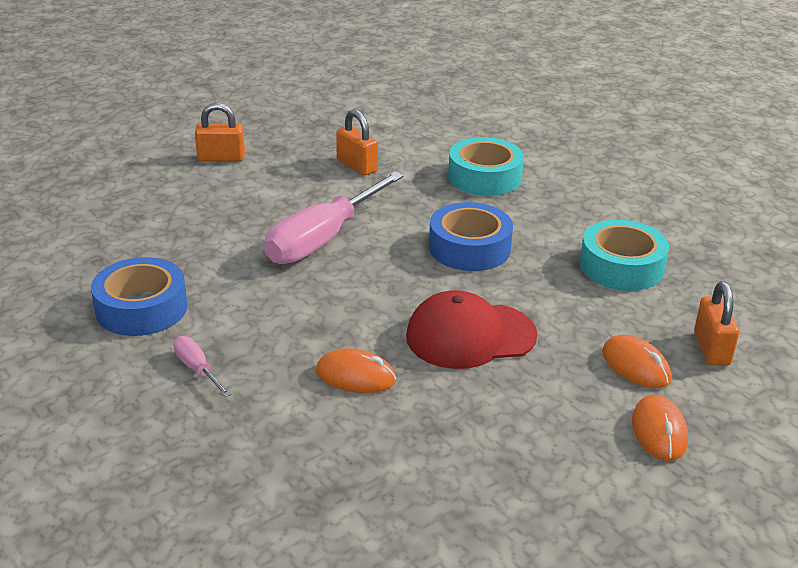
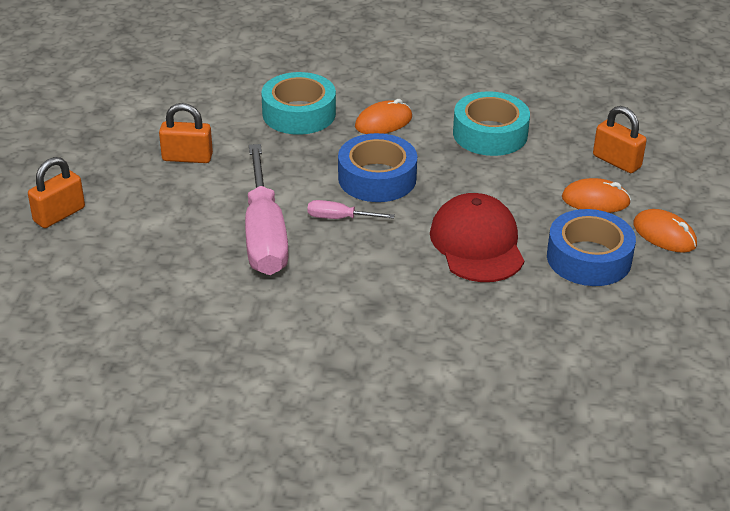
camera: 45 degrees left, 5 degrees up
(141, 308) = (223, 378): blue tape -> blue tape (589, 258)
(197, 369) = (345, 391): pink screwdriver -> pink screwdriver (339, 218)
(355, 376) = (454, 320): orange mouse -> orange mouse (383, 122)
(470, 336) = (477, 244): red cap -> red cap turned 135 degrees clockwise

